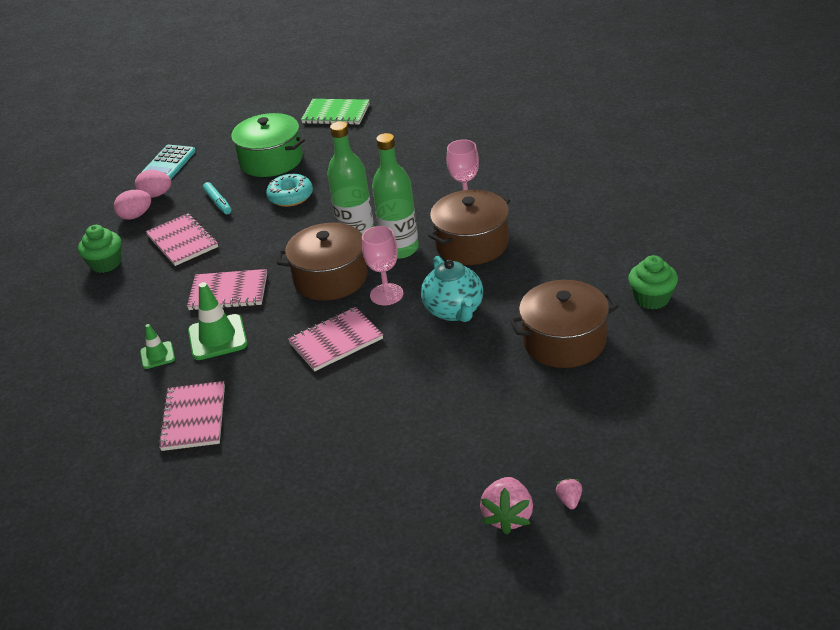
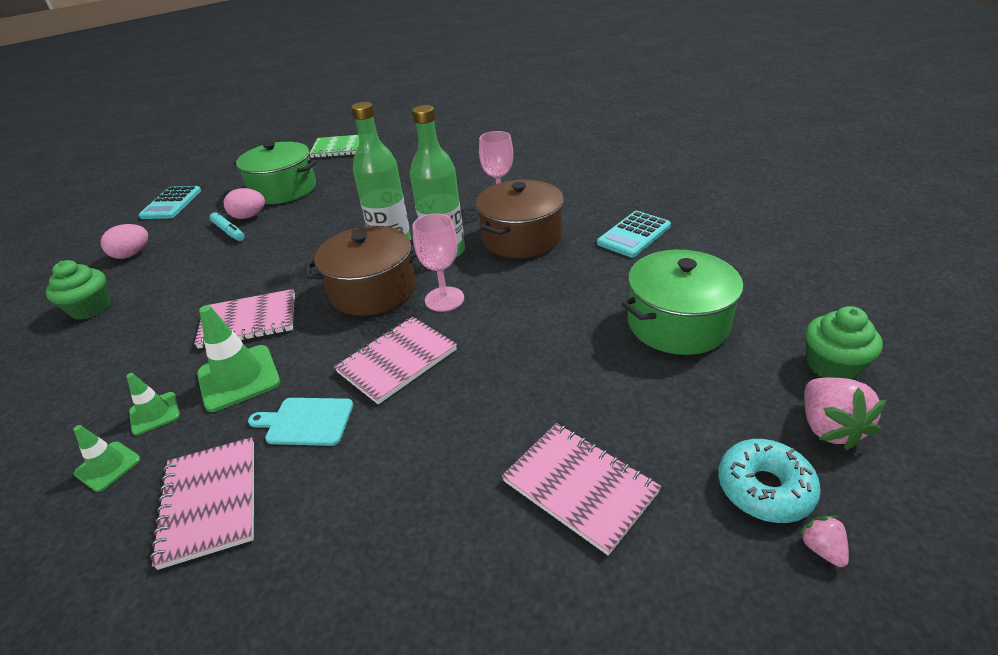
camera: 15 degrees left, 0 degrees up
(127, 386) = (108, 466): none -> green traffic cone
(156, 195) = (157, 232): pink egg -> pink egg (249, 216)
(182, 241) = (188, 273): pink notebook -> pink notebook (579, 487)
(262, 376) = (306, 421): none -> turquoise cutting board
(291, 196) = (310, 217): turquoise donut -> turquoise donut (764, 488)
(454, 311) = (531, 307): turquoise teapot -> none
(508, 516) = (748, 597): pink strawberry -> pink strawberry (829, 428)
(564, 341) = (677, 323): brown pot -> green pot
(573, 254) = (634, 235): none -> turquoise calculator
(652, 298) = (745, 266): green cupcake -> green cupcake (832, 366)

